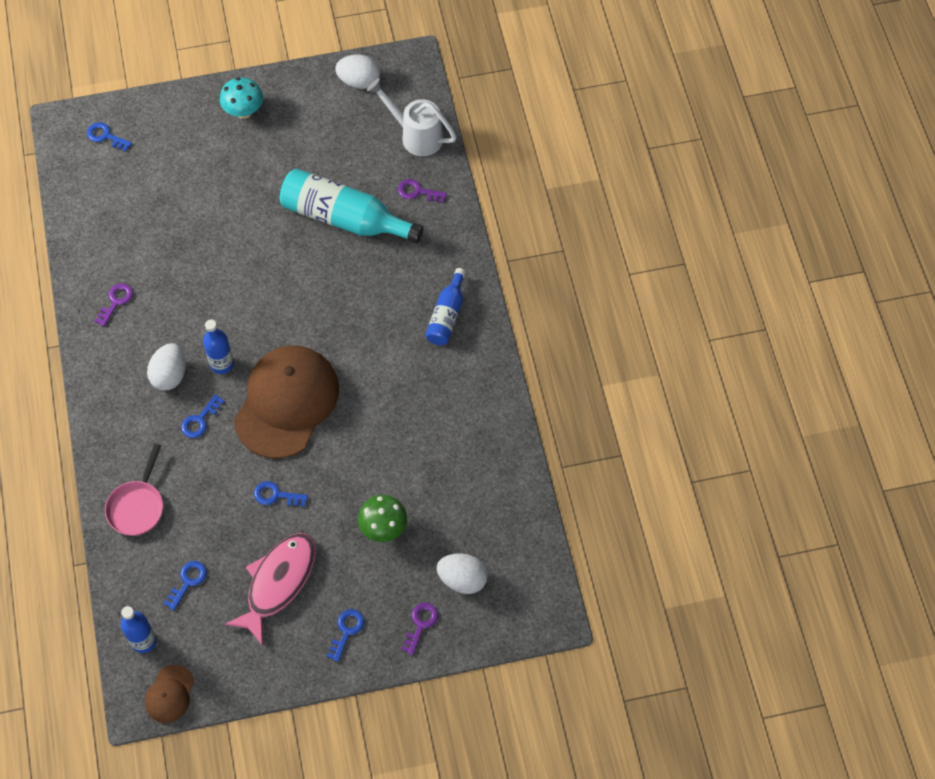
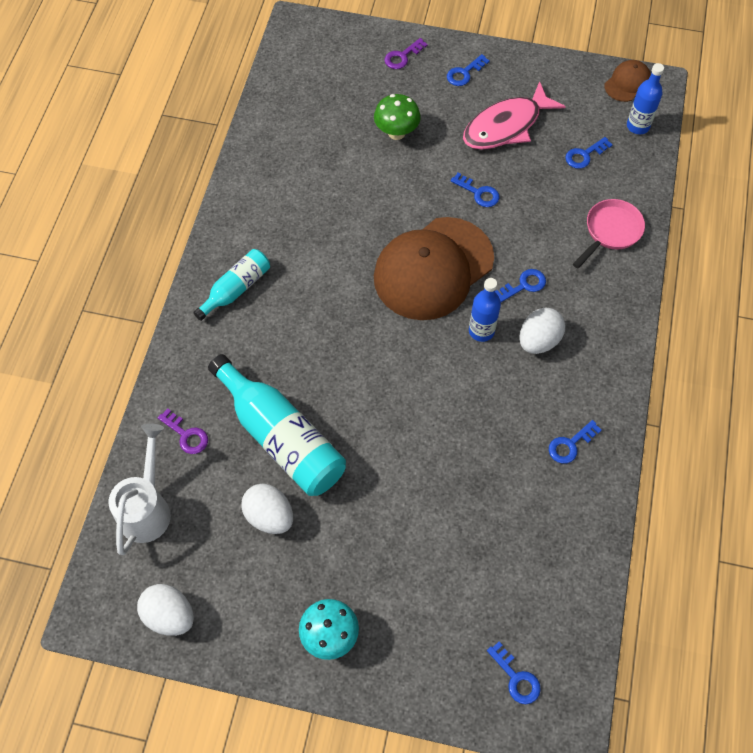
camera: 155 degrees left, 0 degrees up
(116, 301) = (570, 445): purple key -> blue key
(415, 135) = (147, 507): white watering can -> white watering can turned 135 degrees counterclockwise
(447, 315) = (236, 289): blue bottle -> turquoise bottle
(462, 579) = (351, 73): white egg -> white egg (269, 516)

